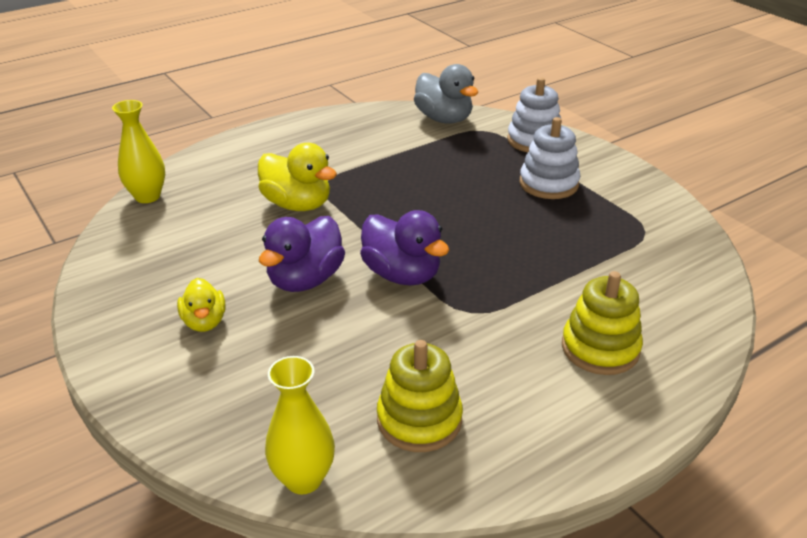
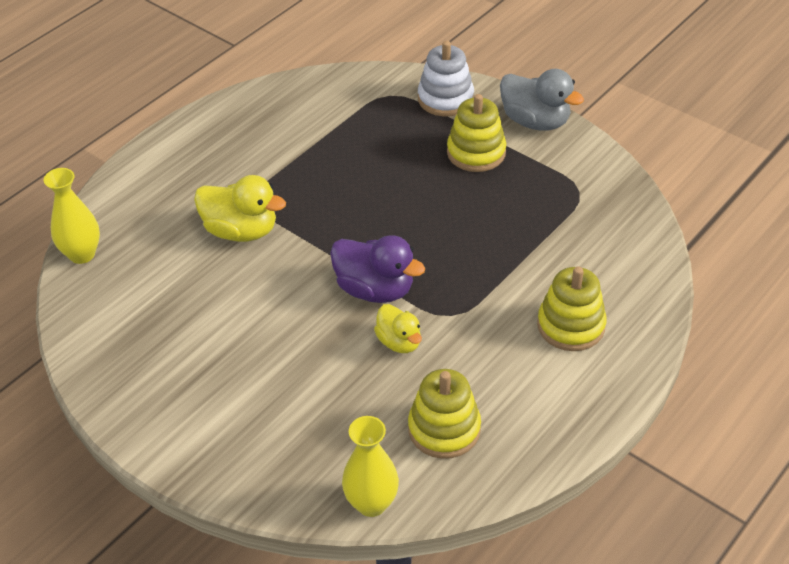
camera: 15 degrees left, 10 degrees up
(204, 322) = (216, 382): yellow duck -> yellow duck (399, 342)
(305, 279) = (288, 316): purple duck -> none
(444, 119) = (344, 87): grey duck -> grey duck (535, 121)
(548, 184) = (476, 152): white stacking toy -> yellow stacking toy

